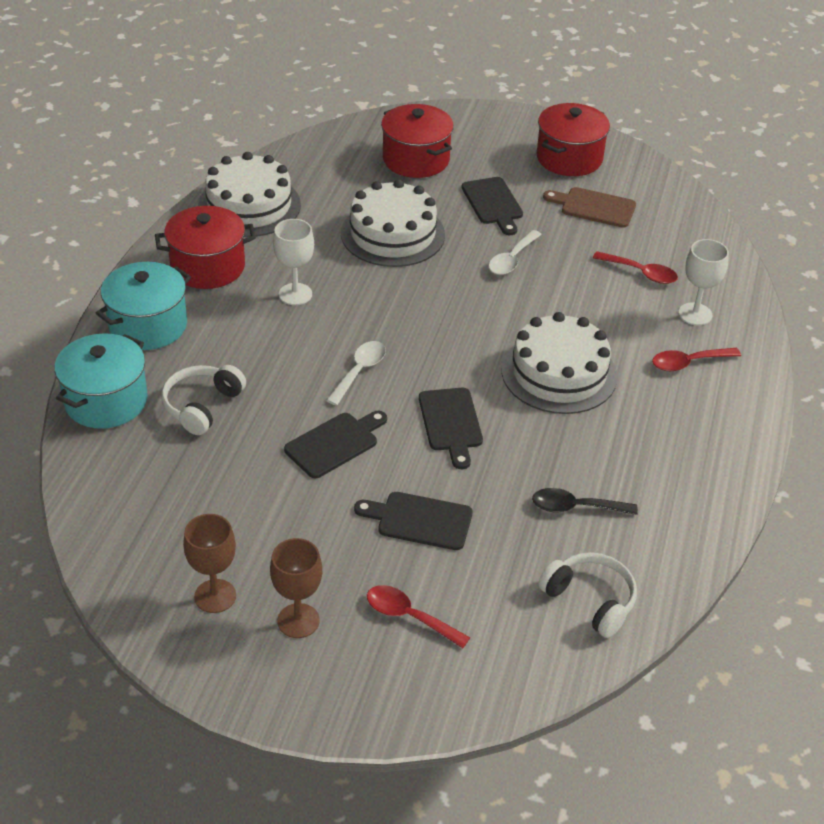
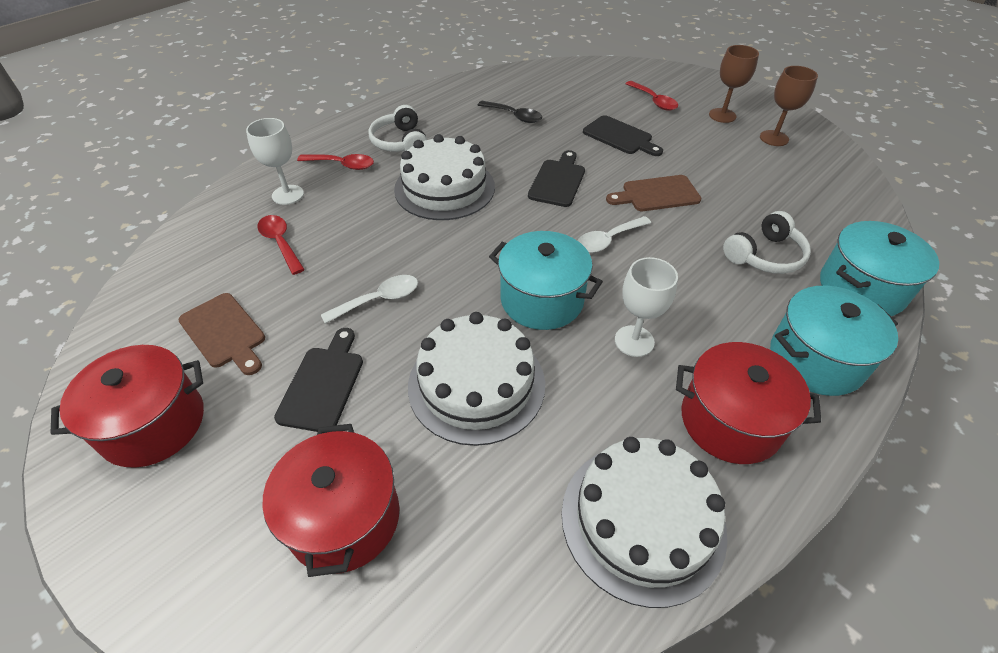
camera: 150 degrees left, 5 degrees up
(335, 443) = (657, 194): black cutting board -> brown cutting board
(385, 300) = (542, 300): none -> turquoise pot
(590, 600) = (545, 82): white headphones -> white headphones (400, 142)

